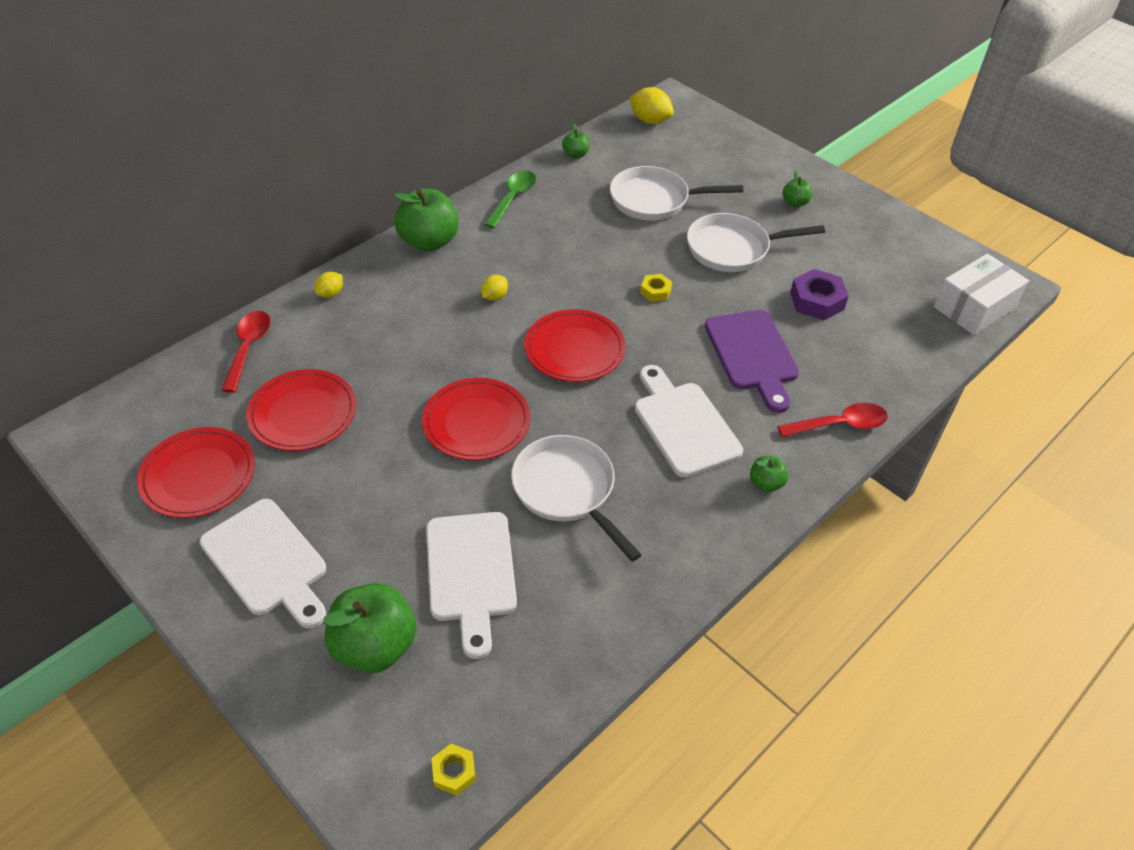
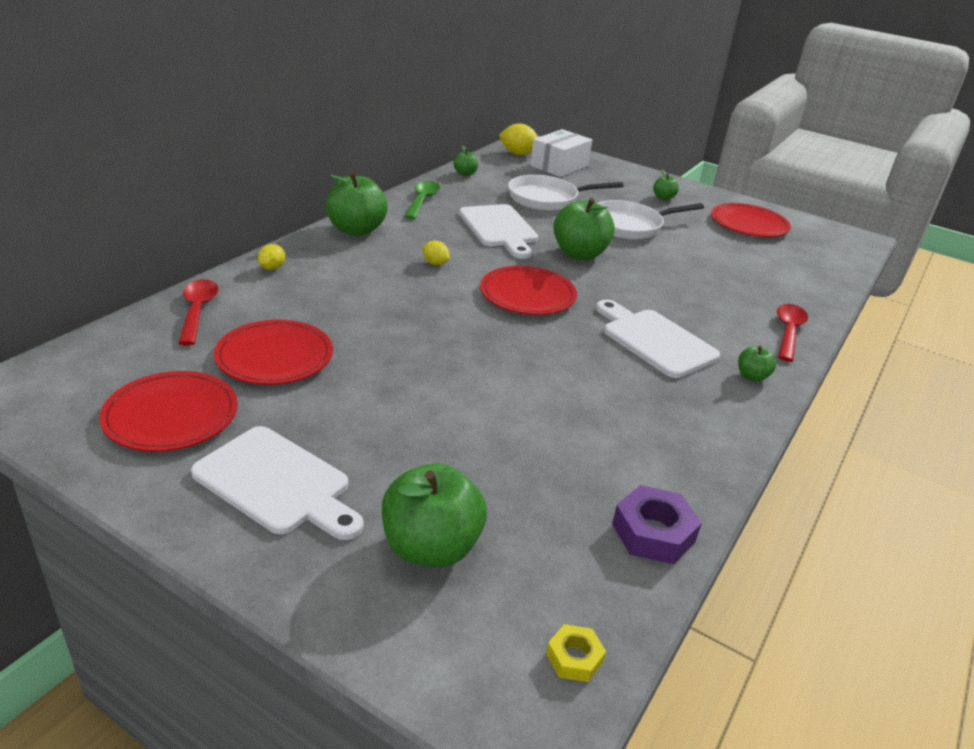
camera: 15 degrees left, 15 degrees down
(471, 573) = (508, 471): white cutting board -> white cutting board (499, 229)
(476, 422) = (459, 352): red plate -> red plate (749, 224)
(494, 296) = (435, 263): yellow lemon -> yellow lemon turned 75 degrees counterclockwise
(567, 490) = (573, 396): white pan -> none
(655, 291) = (579, 254): yellow nut -> green apple
(752, 355) = (686, 290): purple cutting board -> none
(817, 301) = (718, 254): purple nut -> purple nut (653, 533)
(840, 424) = (788, 332): red spoon -> red spoon turned 45 degrees counterclockwise
(974, 307) = (842, 253): white box -> white box (559, 166)

